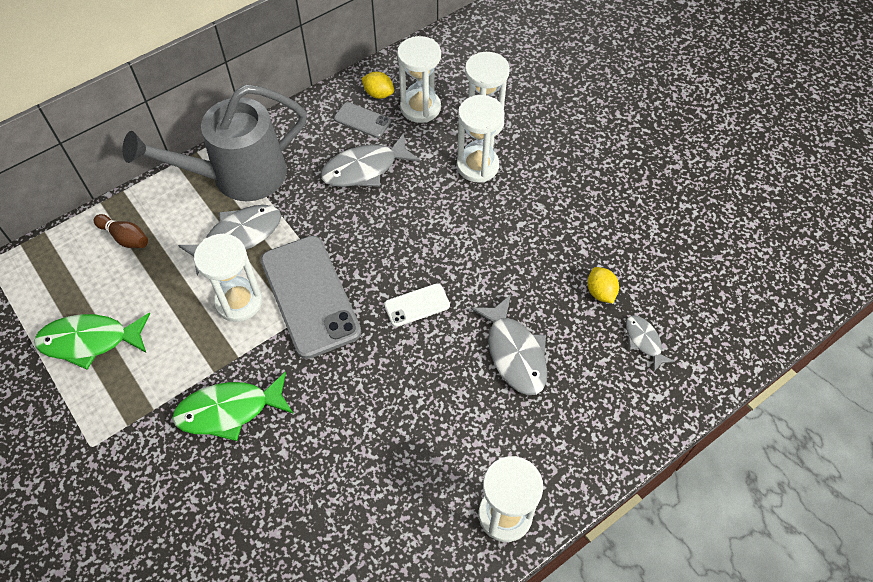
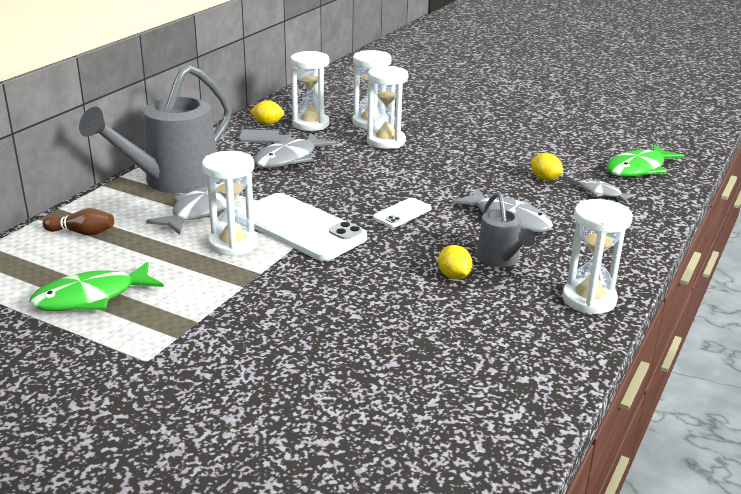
camera: 25 degrees left, 30 degrees down
(229, 411) = (278, 304): green fish -> green fish (638, 169)
(310, 296) = (300, 228): grey phone -> white phone
(403, 428) = (454, 276): none -> yellow lemon
(462, 419) = (501, 260): none -> grey watering can

